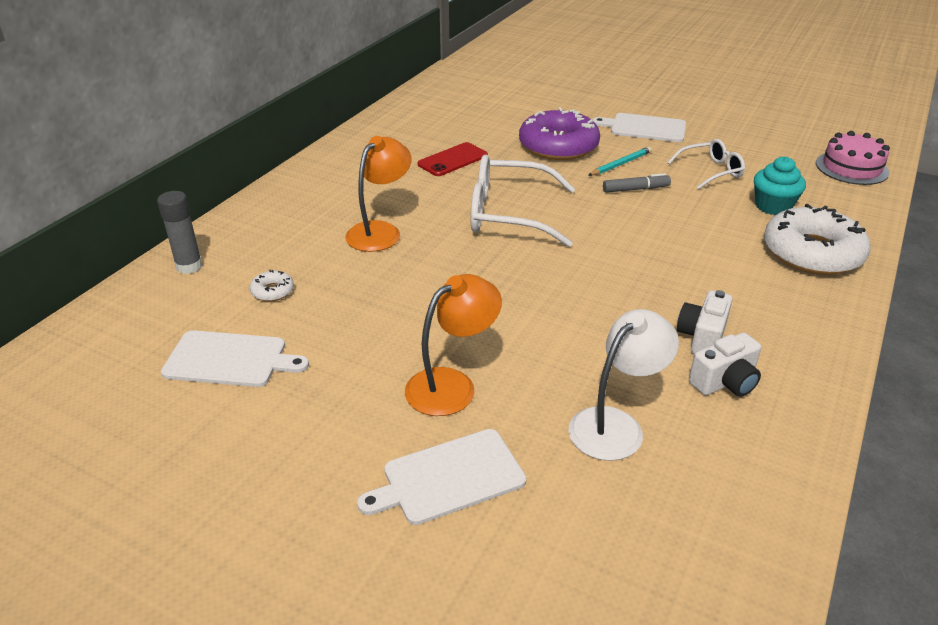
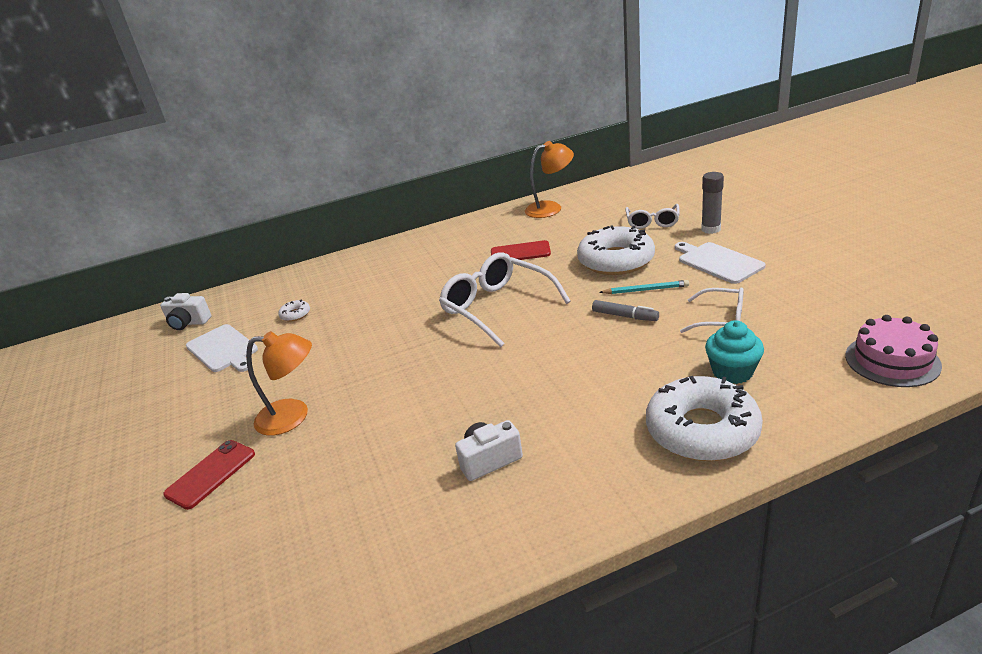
camera: 45 degrees right, 5 degrees down
(189, 266) = (281, 284): grey glue stick -> grey glue stick (711, 229)
(380, 231) = (402, 294): orange lamp -> orange lamp (550, 208)
(448, 477) = (210, 474): white cutting board -> red phone
(541, 106) = (652, 222): none -> white glasses
(558, 146) = (616, 260): purple donut -> white donut
(615, 425) = (336, 493): white lamp -> none
(725, 382) = (451, 504): white camera -> white camera (188, 323)

